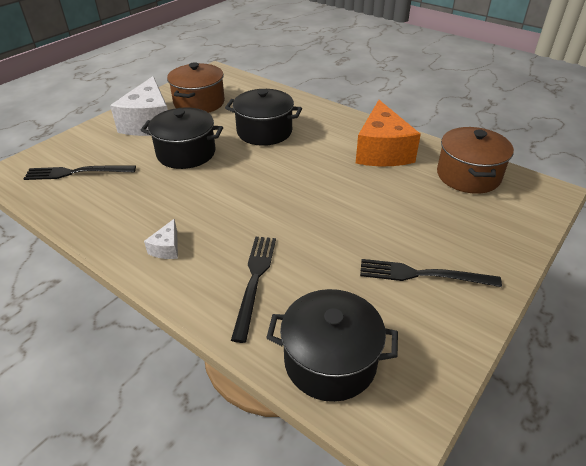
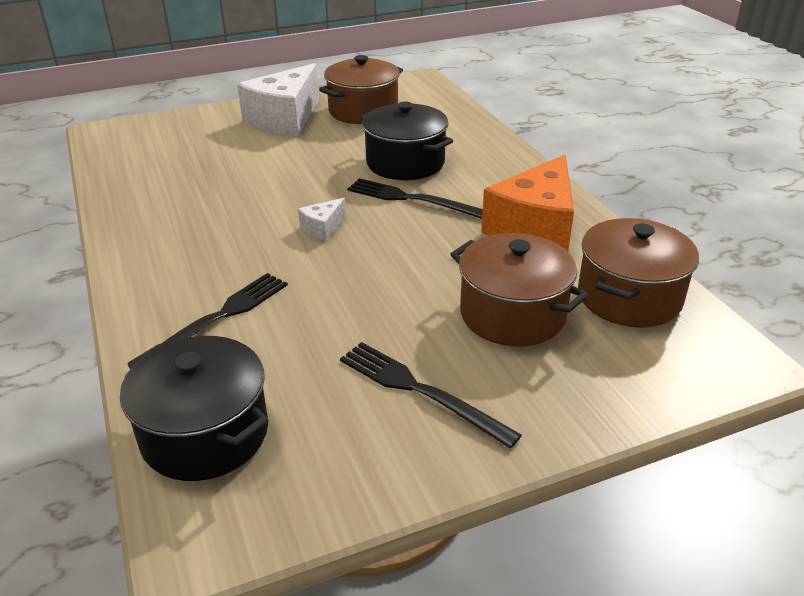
camera: 30 degrees right, 5 degrees down
(76, 172) = (161, 150): black fork -> black fork (411, 199)
(167, 248) = (167, 253): white cheese -> white cheese (322, 228)
(186, 153) = (290, 162): black pot -> none
(423, 208) = (512, 314): none -> brown pot

